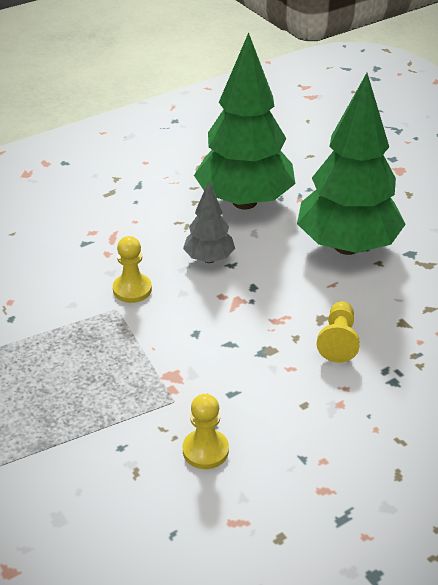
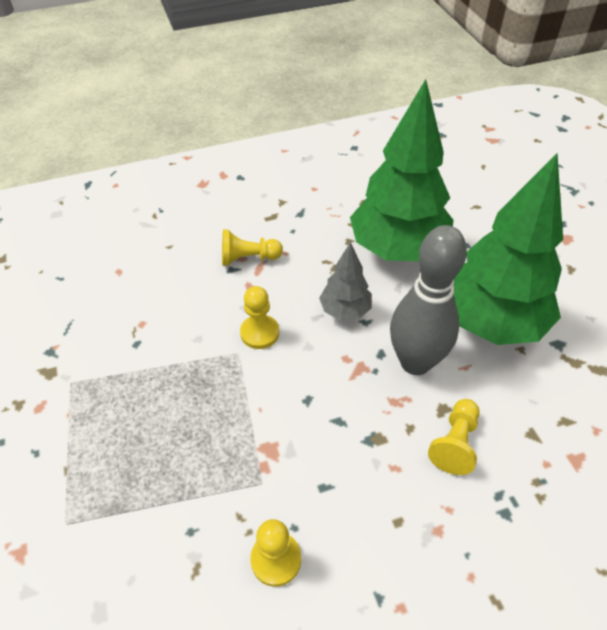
camera: 15 degrees right, 10 degrees up
(99, 231) = (248, 258): none -> yellow pawn
(287, 288) = (415, 362): none -> grey bowling pin

